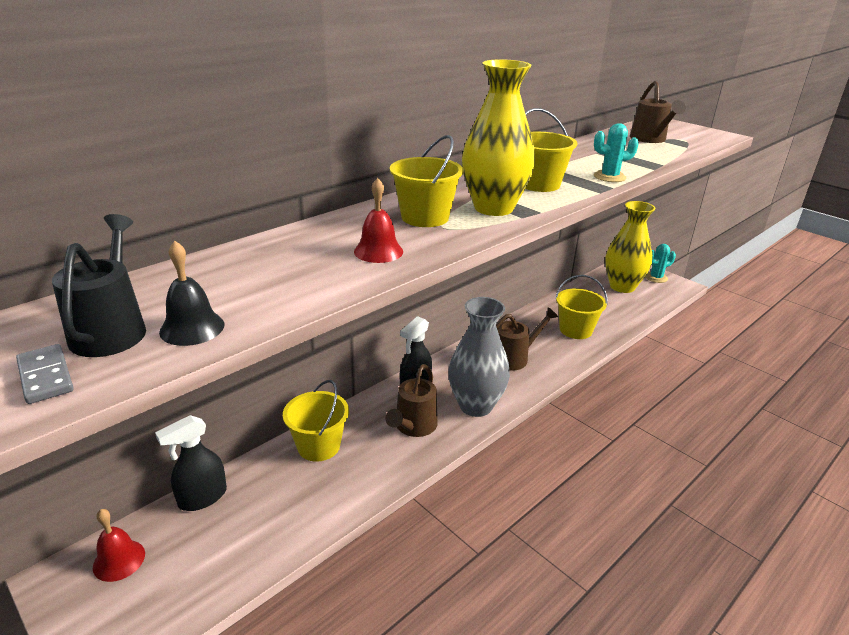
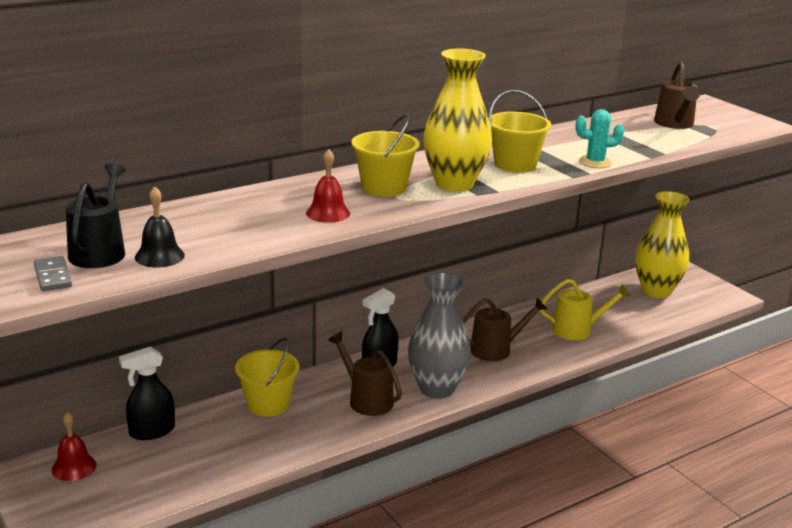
camera: 10 degrees right, 5 degrees down
(413, 427) = (366, 399): brown watering can -> brown watering can turned 105 degrees clockwise
(575, 330) = (578, 330): yellow bucket -> yellow watering can
(656, 277) = (703, 285): turquoise cactus -> none

